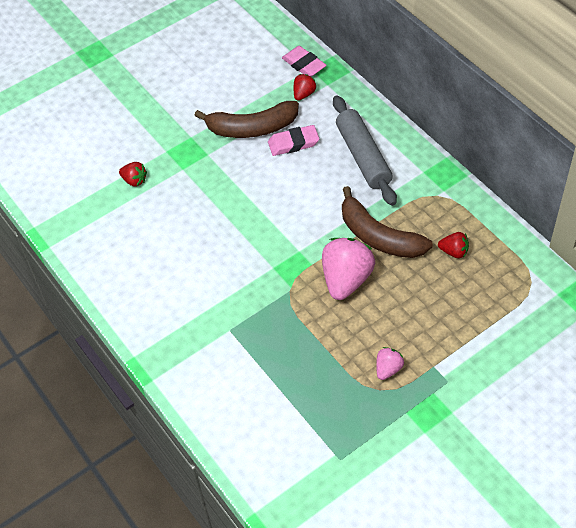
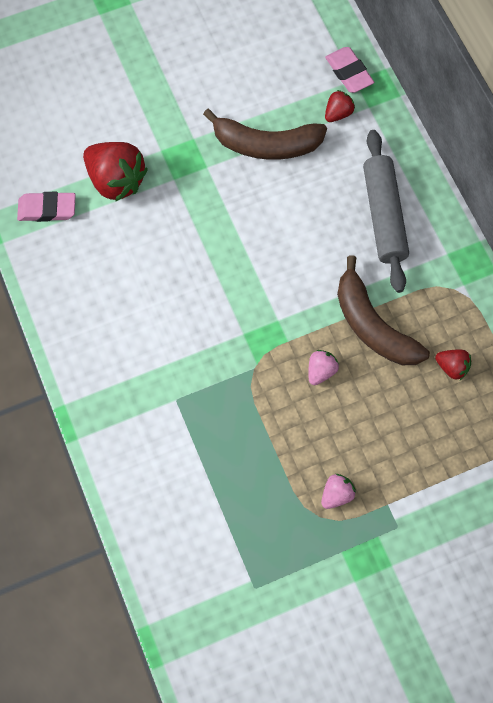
camera: 10 degrees right, 15 degrees up
(134, 180) = (116, 181): red strawberry -> red strawberry, size x2.01
(293, 143) = (308, 177): pink eraser -> pink eraser (47, 209)
(346, 280) = (321, 371): pink strawberry -> pink strawberry, size x0.50

